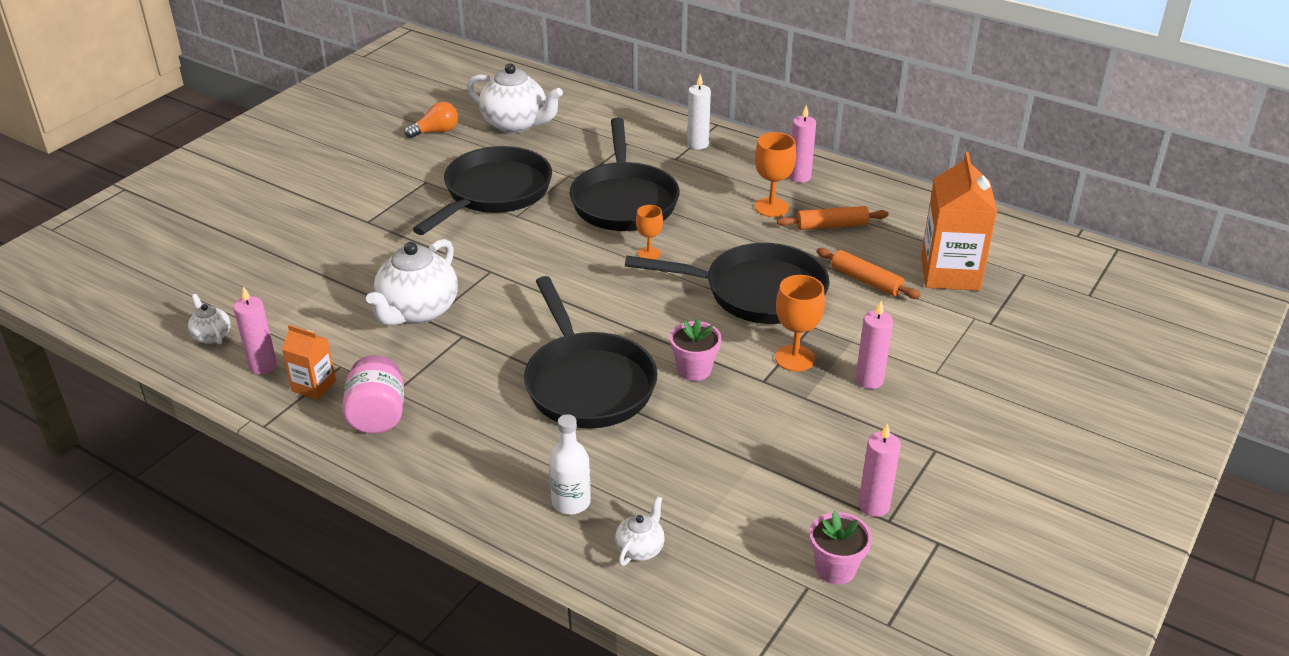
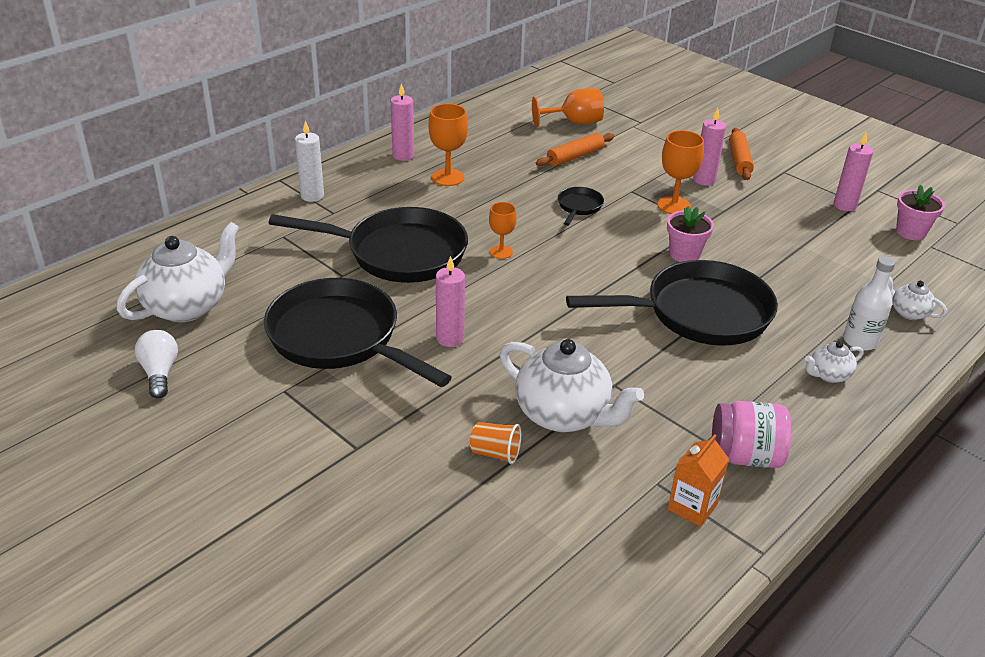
camera: 80 degrees left, 0 degrees up
(212, 336) = (579, 609): white teapot -> white teapot (828, 375)
(263, 365) = (650, 554): pink candle -> pink candle (450, 338)
(368, 282) = (495, 453): none -> orange cup
(436, 131) = (160, 373): orange light bulb -> white light bulb
(756, 292) = (579, 207): black pan -> black pan, size x0.43
(831, 226) = (489, 156): orange rolling pin -> orange rolling pin (739, 160)
(950, 273) = (574, 122): orange carton -> orange goblet

